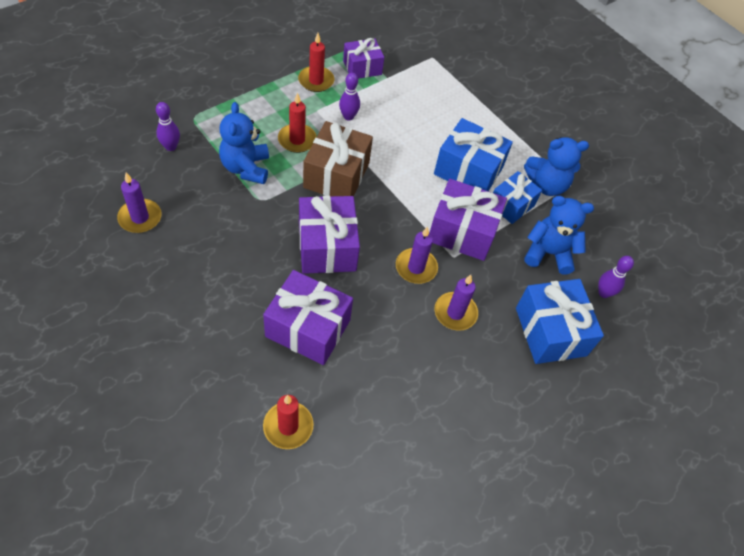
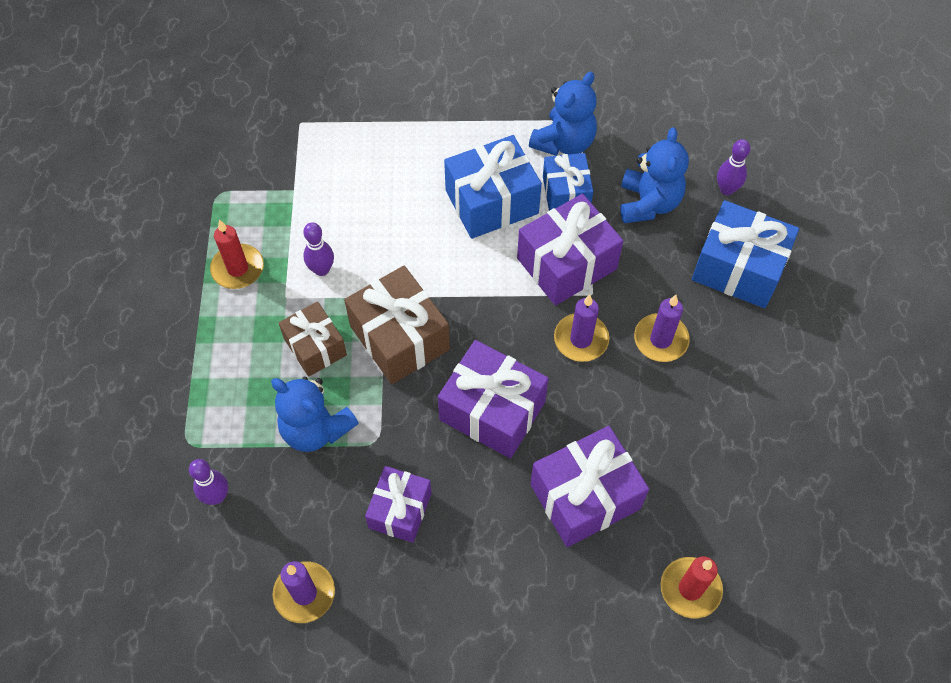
camera: 45 degrees left, 5 degrees up
(297, 140) = (315, 347): red candle -> brown gift
(362, 68) = (257, 206): purple gift -> purple gift (400, 510)
(548, 253) = (648, 203): blue teddy bear -> blue teddy bear turned 135 degrees clockwise

